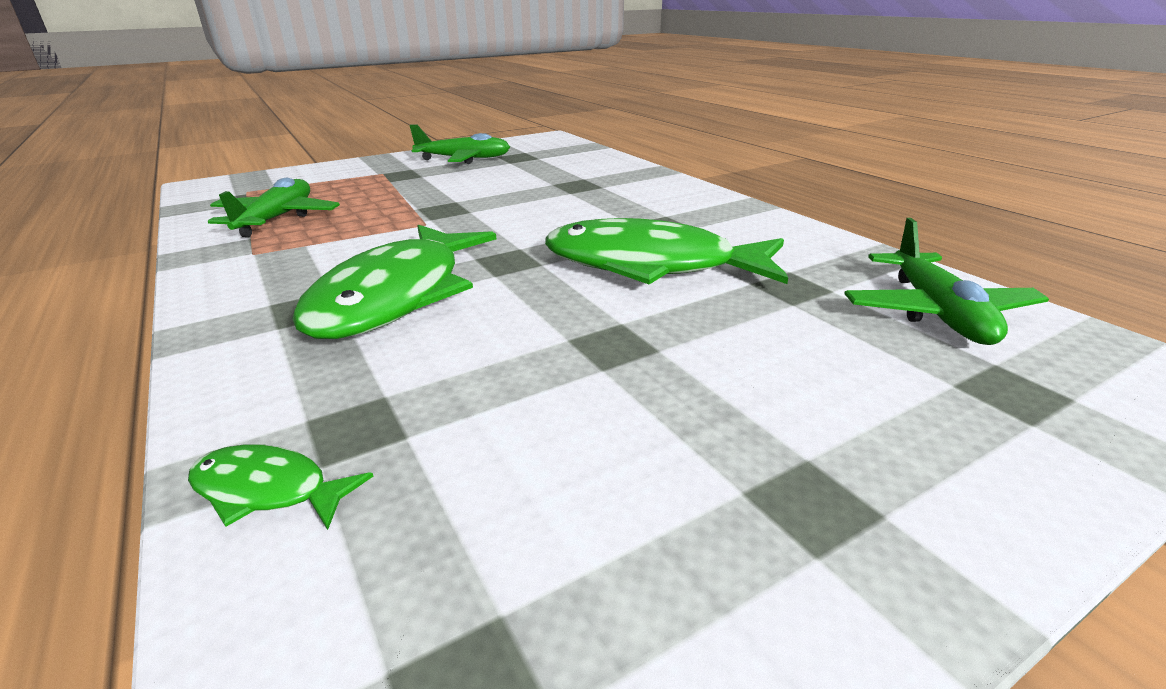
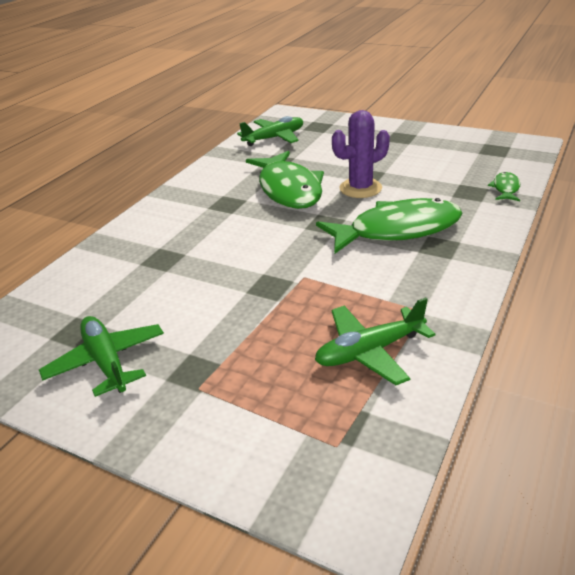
camera: 120 degrees left, 5 degrees up
(268, 490) = (505, 188): green fish -> green fish turned 150 degrees counterclockwise
(567, 317) = (360, 188): none -> purple cactus

